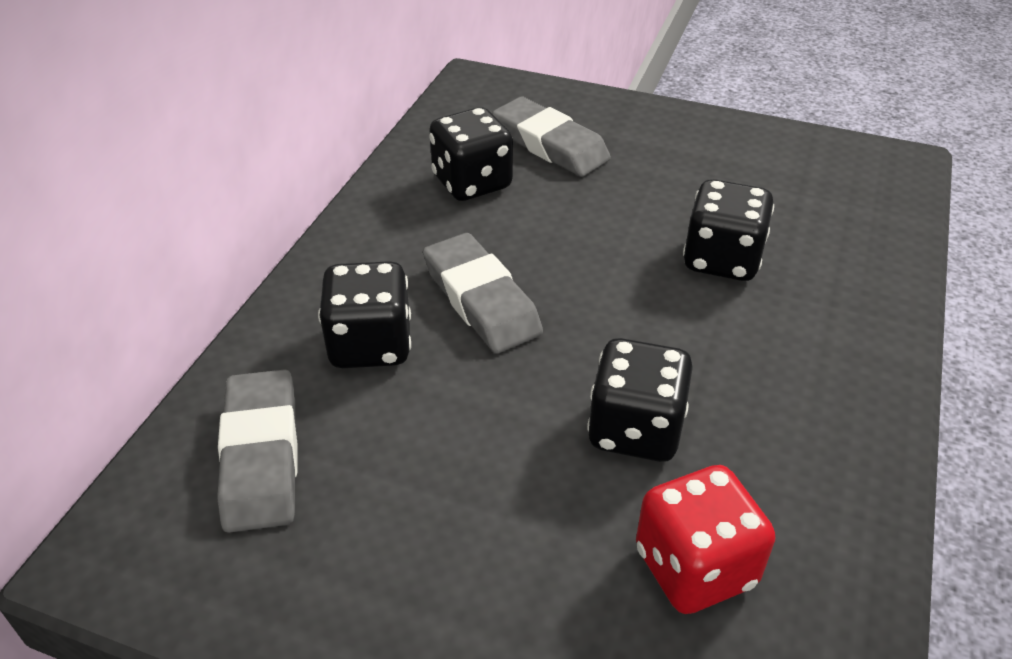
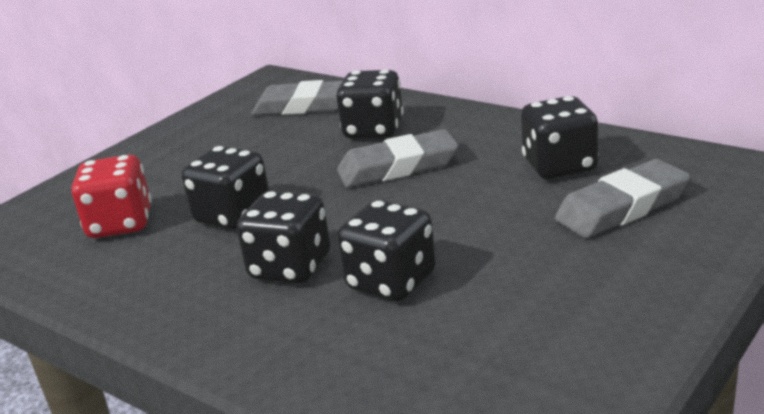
camera: 110 degrees right, 15 degrees down
(728, 338) = (290, 268): none -> black dice

